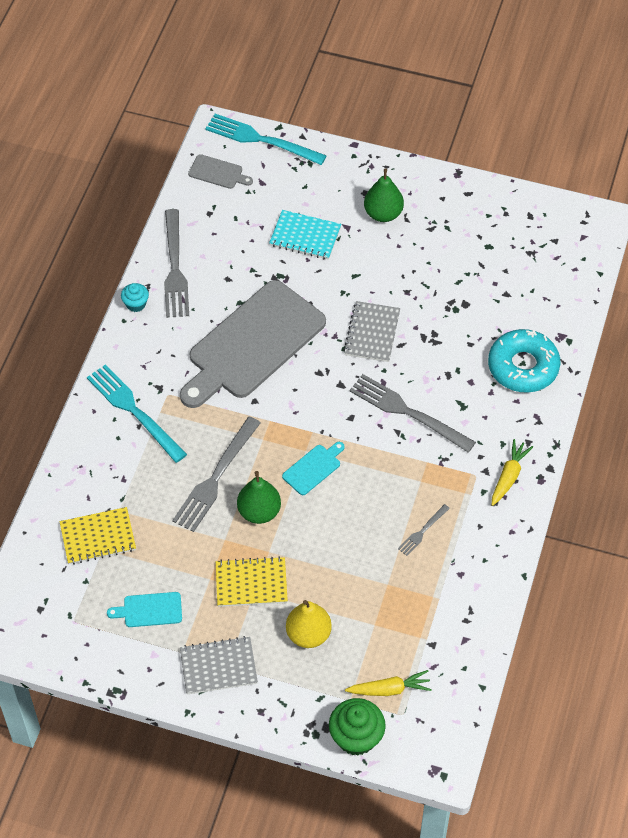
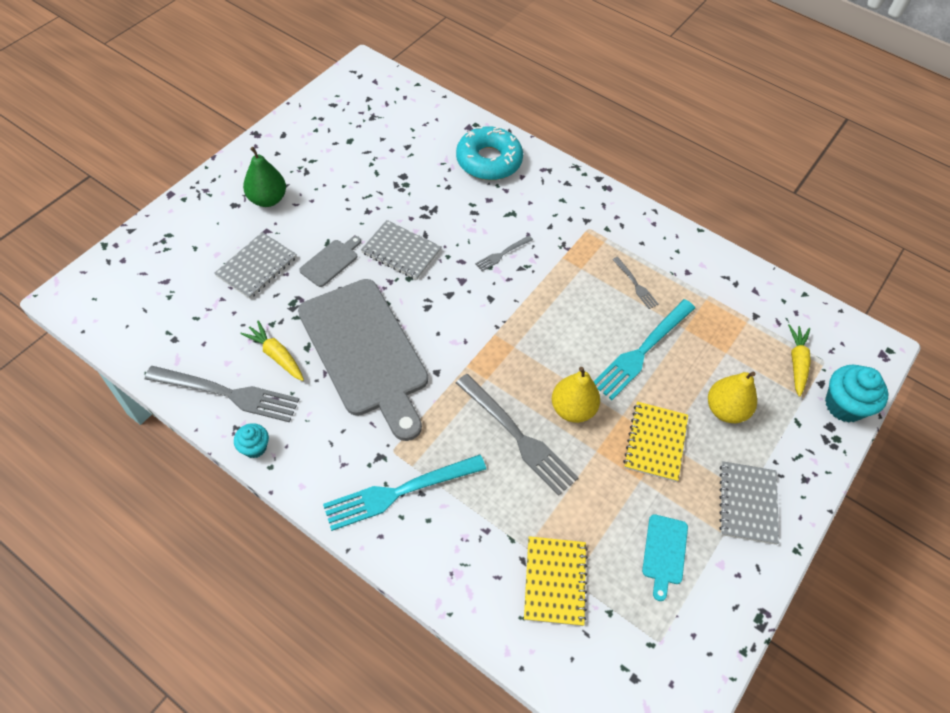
camera: 75 degrees left, 0 degrees up
(218, 173) = (125, 315): grey cutting board -> grey cutting board (331, 261)
(259, 512) = (572, 409): green pear -> yellow pear
(260, 139) = (109, 265): turquoise fork -> turquoise fork (642, 352)
(305, 236) = (256, 266): turquoise notebook -> grey notebook
(313, 468) = (537, 346): turquoise cutting board -> none
(356, 737) = (844, 405): green cupcake -> turquoise cupcake
(407, 412) = (502, 254): grey fork -> grey fork, size x0.49
(509, 476) = (597, 207): yellow carrot -> yellow carrot (276, 355)

